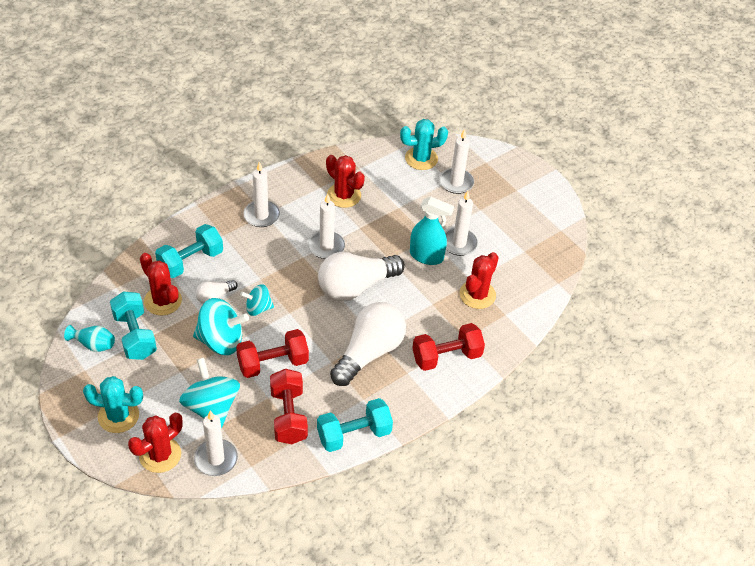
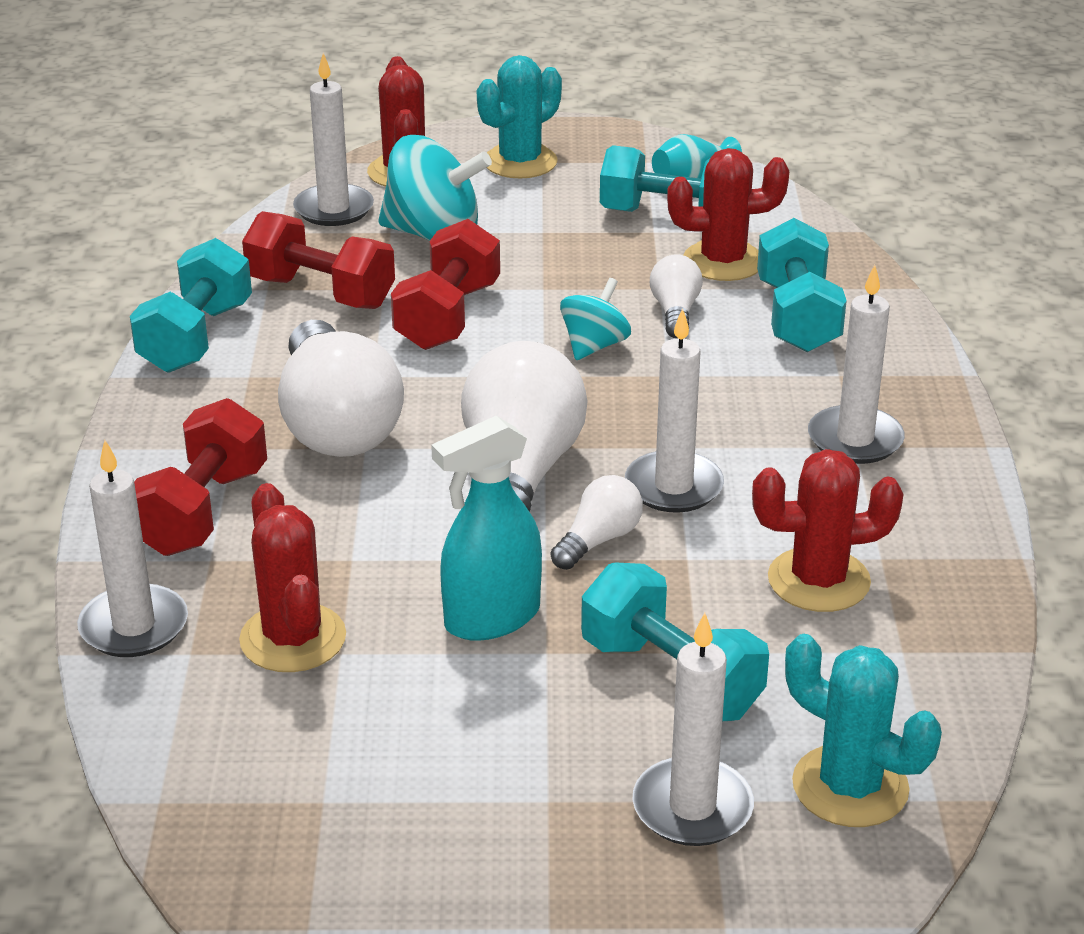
camera: 130 degrees right, 15 degrees down
(221, 341) = (562, 285): turquoise spinning top -> none
(369, 251) = (598, 540): none -> white light bulb
(414, 207) = (671, 678): none -> turquoise dumbbell
(421, 158) = (850, 787): turquoise cactus -> turquoise cactus turned 75 degrees counterclockwise
(459, 243) = (473, 692): white candle -> white candle (134, 626)

